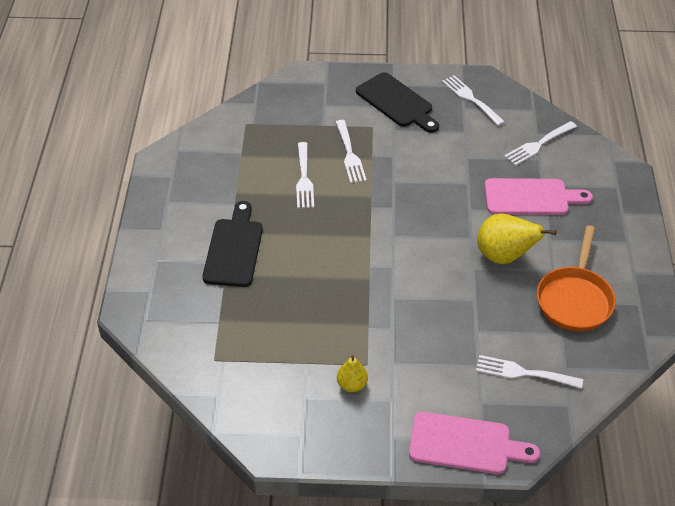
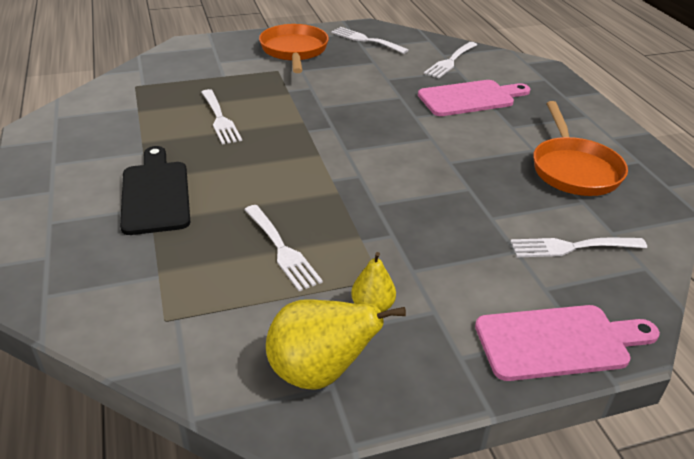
camera: 20 degrees left, 10 degrees down
(350, 154) = (263, 93): white fork -> white fork (282, 250)
(397, 102) = (294, 51): black cutting board -> orange pan
(504, 256) = (476, 147): yellow pear -> yellow pear (319, 373)

